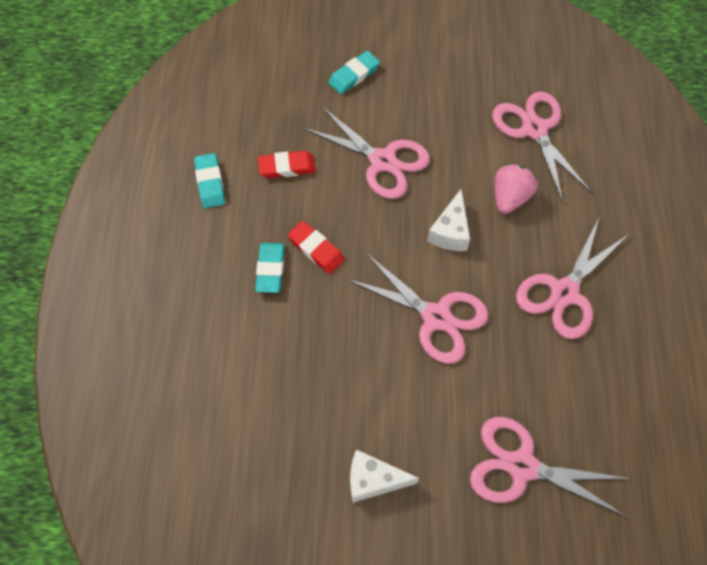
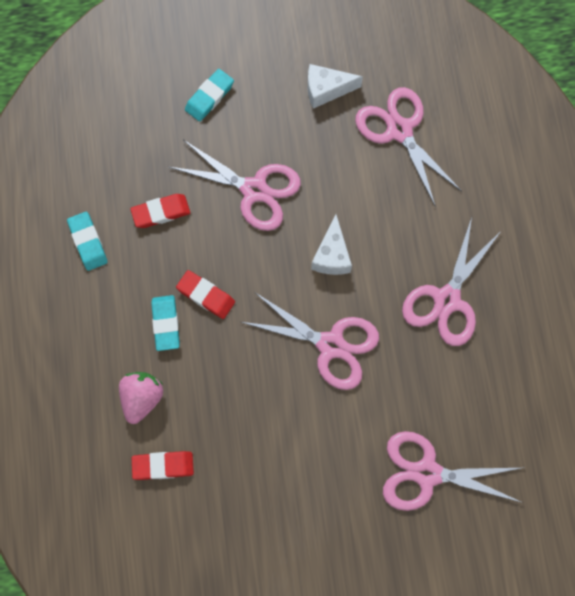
camera: 10 degrees left, 10 degrees up
(238, 409) = (163, 466): none -> red eraser
(373, 480) = (297, 509): white cheese -> white cheese (326, 90)
(510, 197) = (384, 209): pink strawberry -> pink strawberry (142, 398)

